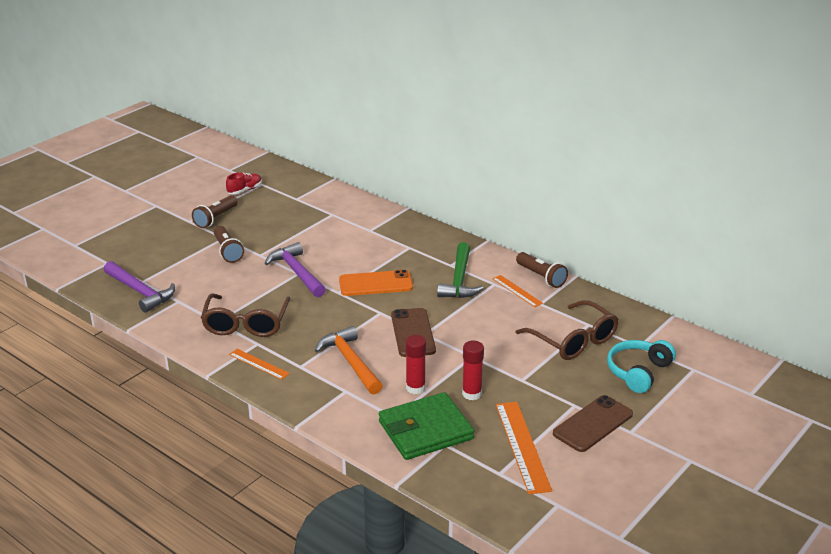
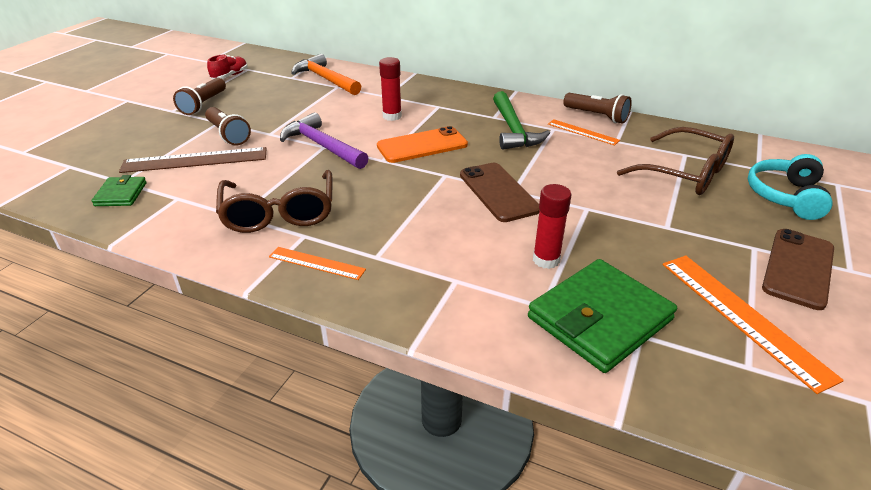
camera: 15 degrees left, 5 degrees up
(140, 292) = (121, 194): purple hammer -> green wallet
(197, 271) = (195, 160): none -> brown ruler
(350, 362) = (441, 240): orange hammer -> orange hammer (326, 79)
(471, 394) = (622, 255): red glue stick -> red glue stick (392, 116)

